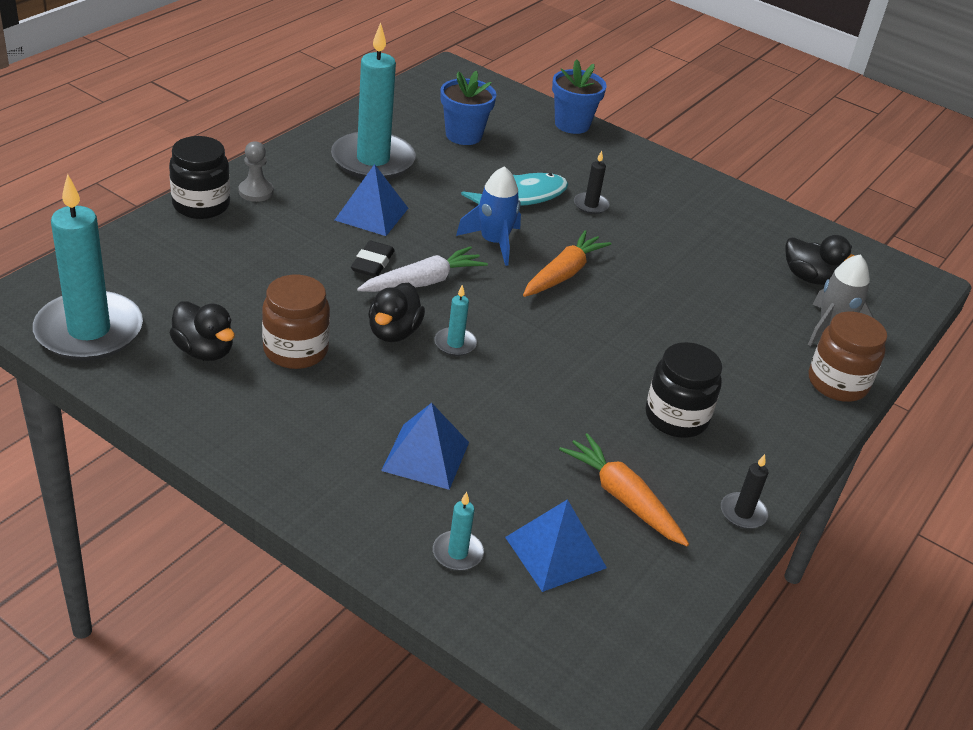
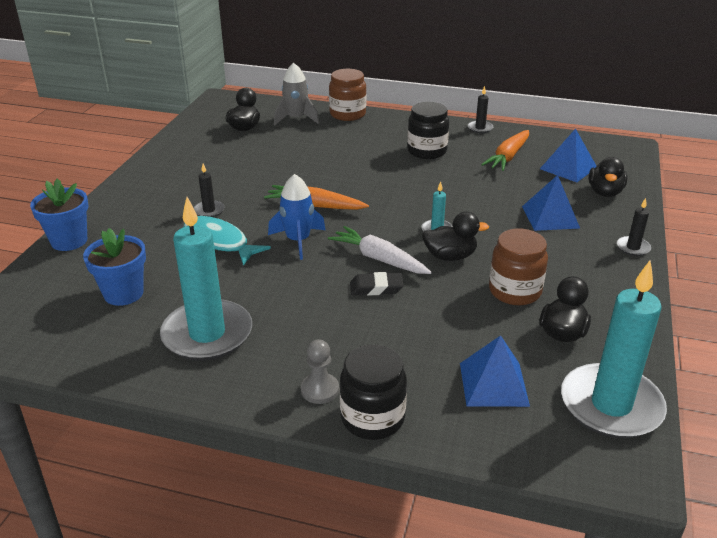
camera: 105 degrees left, 5 degrees down
(303, 496) = (633, 248): none -> black candle
(371, 214) = (304, 308): blue pyramid -> blue pyramid (493, 384)
(457, 553) = (605, 192): turquoise candle -> black duck

